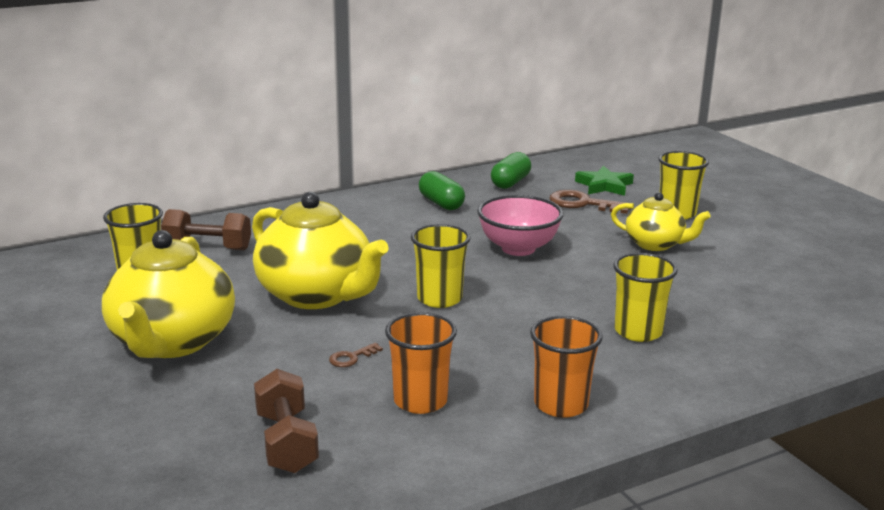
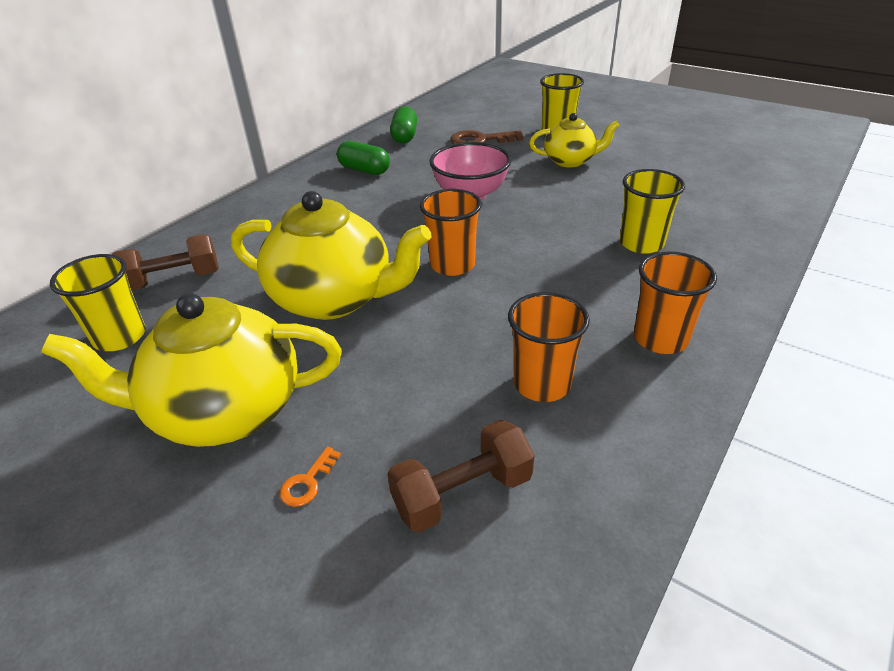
camera: 25 degrees left, 15 degrees up
(172, 342) = (224, 411): yellow teapot -> yellow teapot turned 105 degrees clockwise
(189, 400) = (307, 482): none -> orange key
(287, 442) = (462, 493): brown dumbbell -> brown dumbbell turned 75 degrees counterclockwise
(351, 358) = (432, 358): brown key -> none
(439, 299) = (452, 265): yellow cup -> orange cup
(604, 185) = (480, 121): green star -> none

